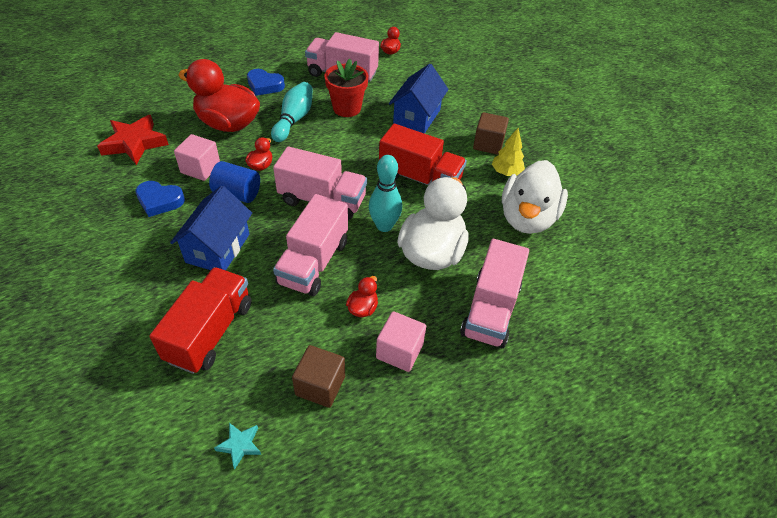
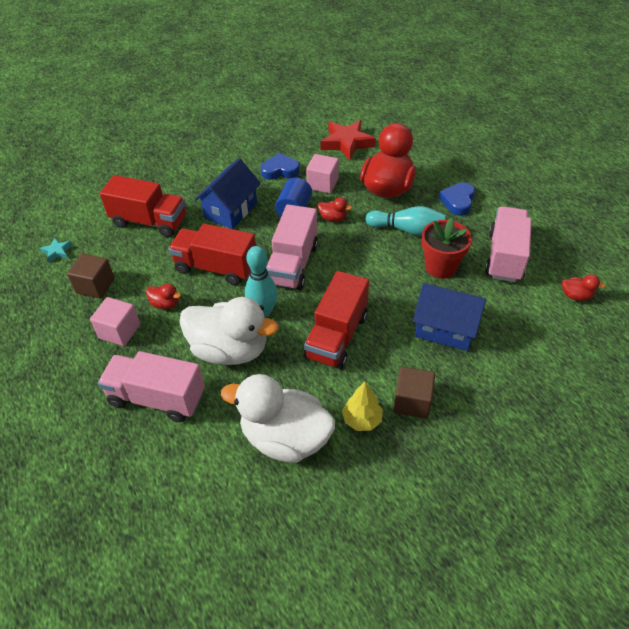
camera: 90 degrees right, 0 degrees up
(159, 201) = (280, 170): blue heart -> blue heart turned 75 degrees clockwise
(218, 248) = (231, 210): blue house -> blue house turned 75 degrees counterclockwise
(313, 262) = (216, 267): pink truck -> red truck

